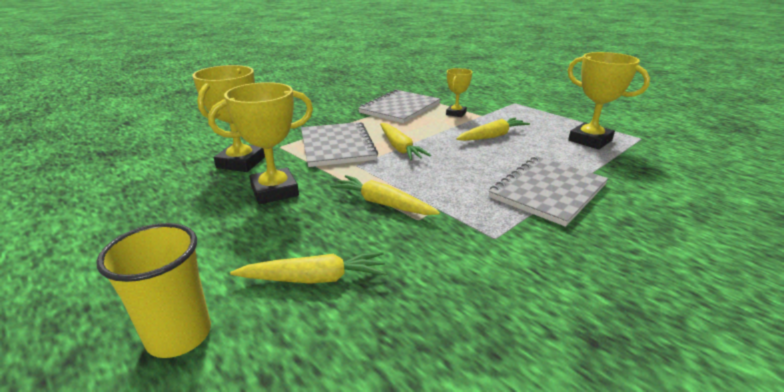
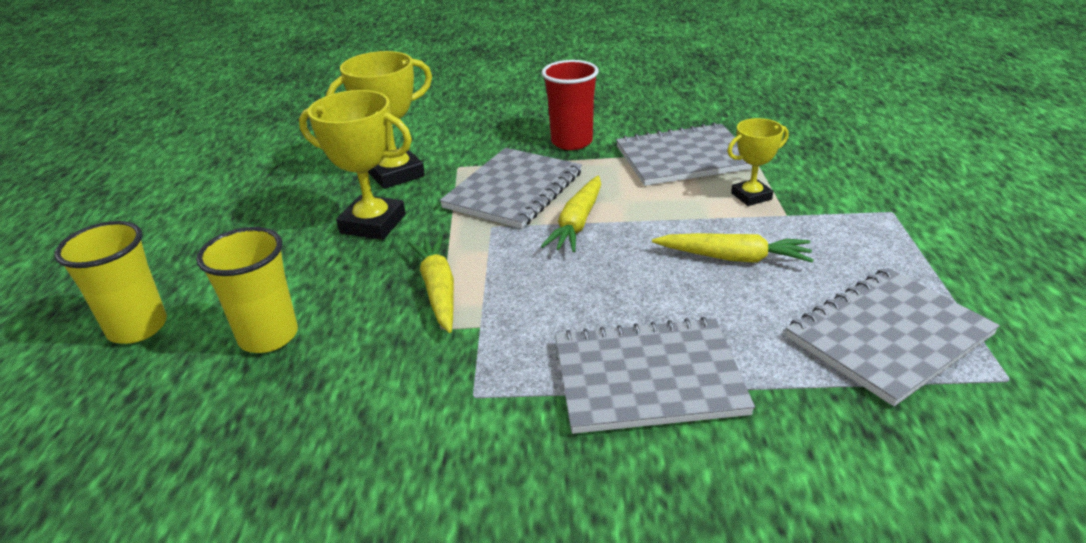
camera: 45 degrees right, 5 degrees up
(314, 278) = (268, 336): yellow carrot -> yellow cup
(329, 117) = (571, 142): none -> red cup
(590, 140) = (889, 336): yellow trophy -> grey notebook

